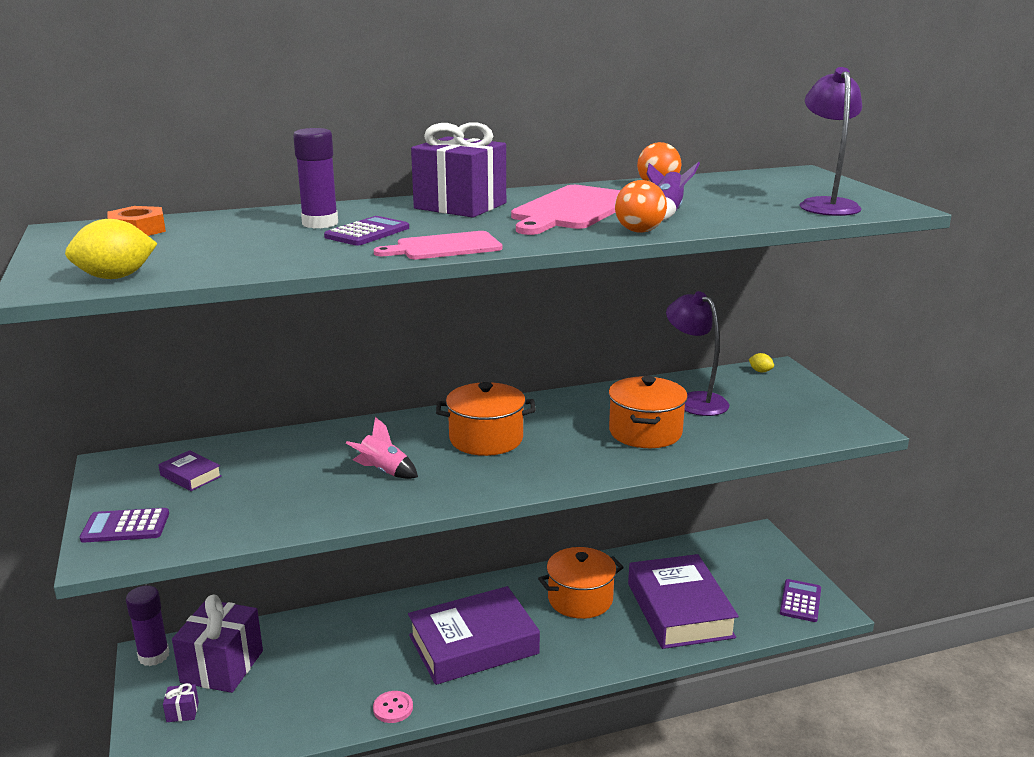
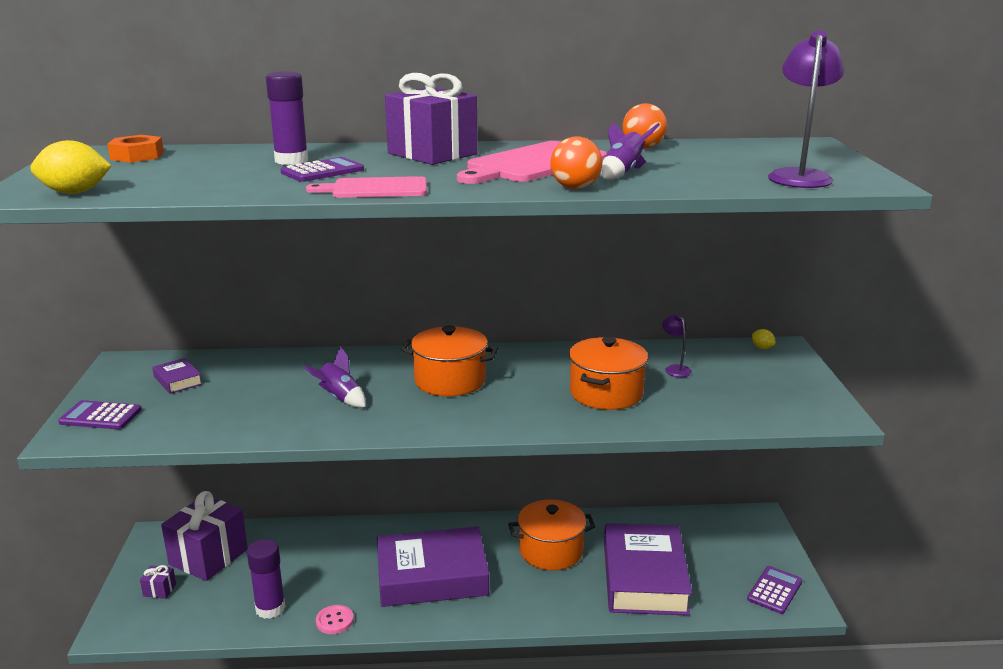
camera: 15 degrees right, 0 degrees up
(154, 656) = (158, 538): purple glue stick -> purple glue stick (270, 608)
(383, 472) = (340, 398): pink rocket -> purple rocket
(694, 400) = (675, 369): purple lamp -> purple lamp, size x0.51

